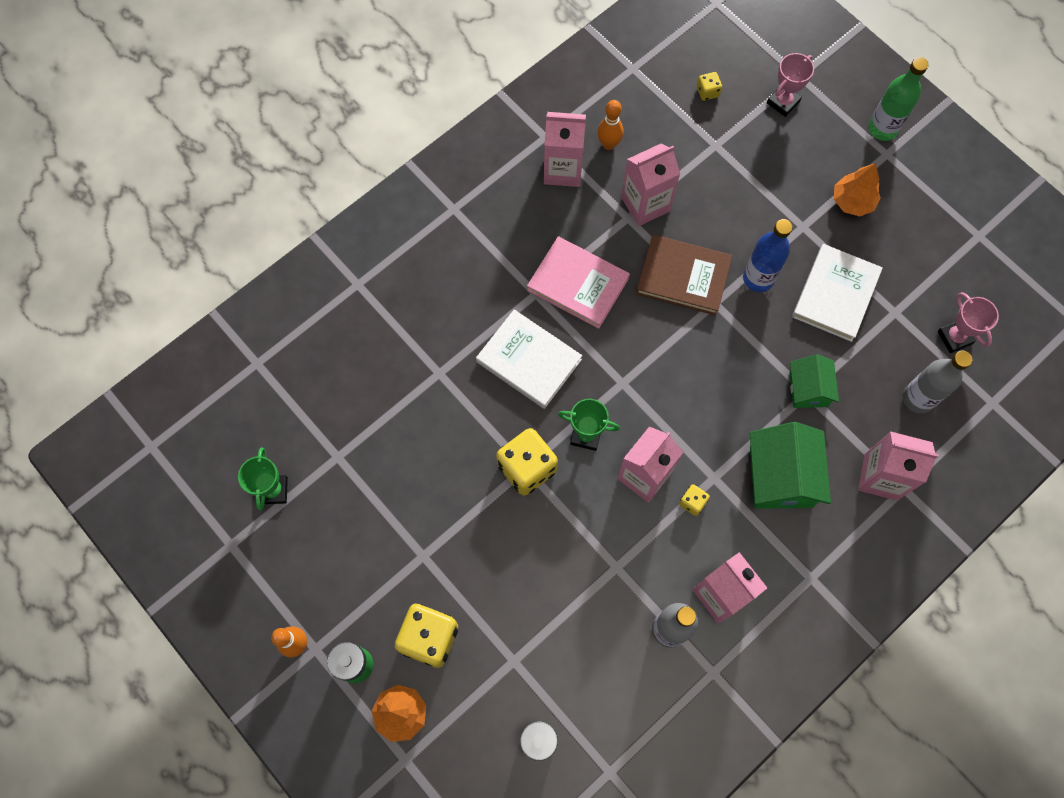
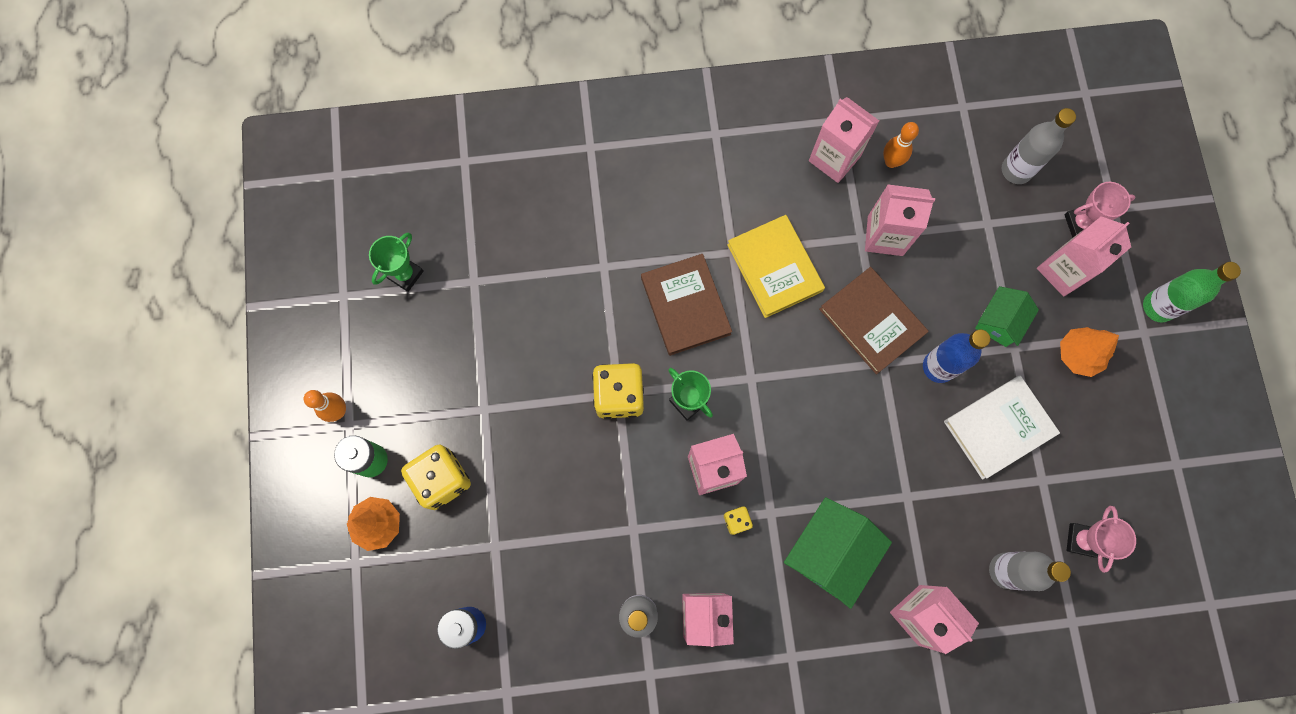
camera: 35 degrees right, 5 degrees up
(529, 361) = (685, 306): white book -> brown book
(578, 284) = (774, 268): pink book -> yellow book
(707, 92) = (1016, 170): yellow dice -> grey bottle
(796, 146) = (1063, 271): none -> pink carton
(808, 389) = (911, 494): green house -> green house (999, 322)

